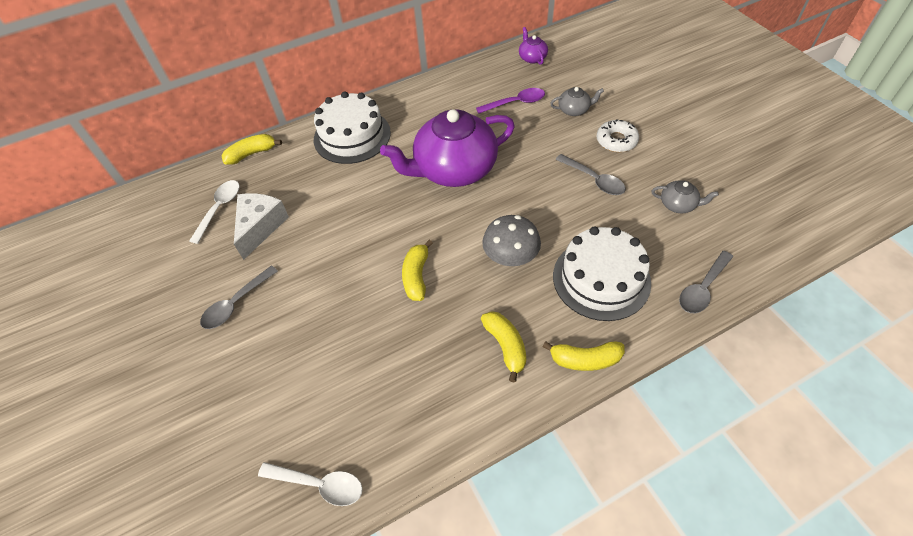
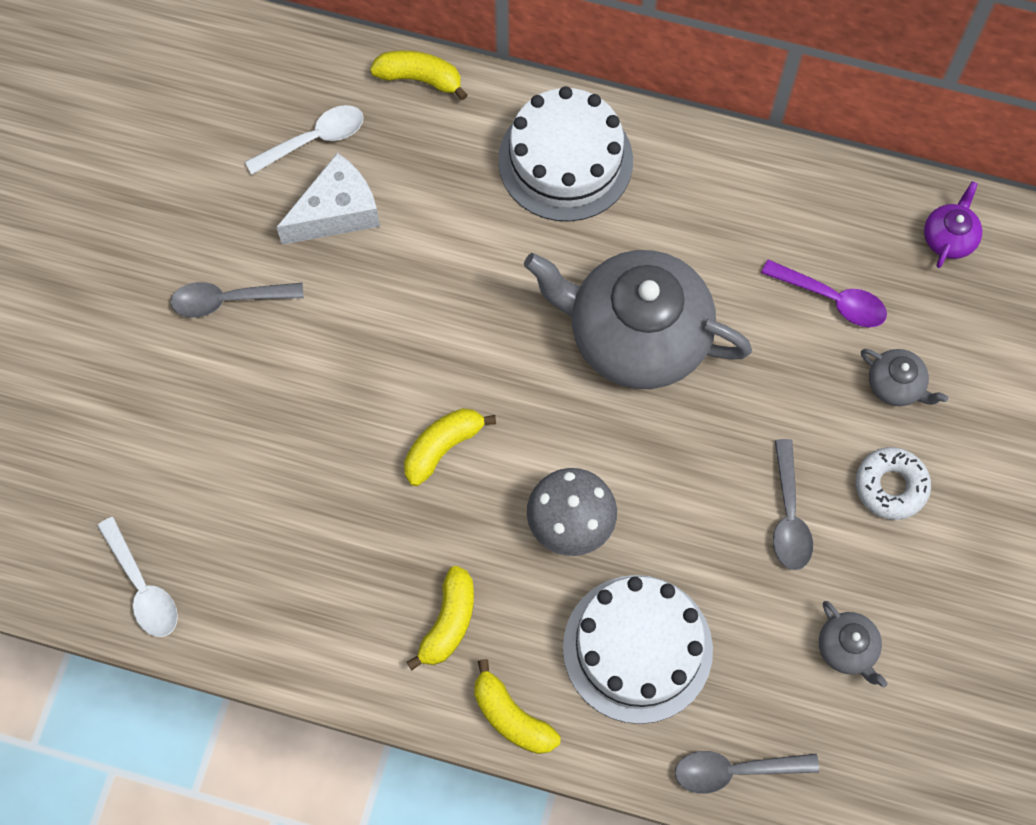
camera: 40 degrees right, 15 degrees up
(454, 169) = (636, 335): purple teapot -> grey teapot

